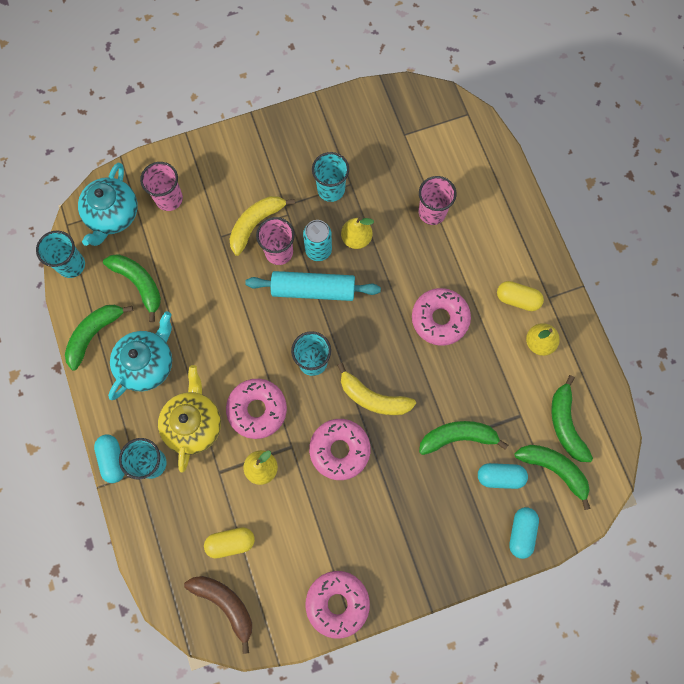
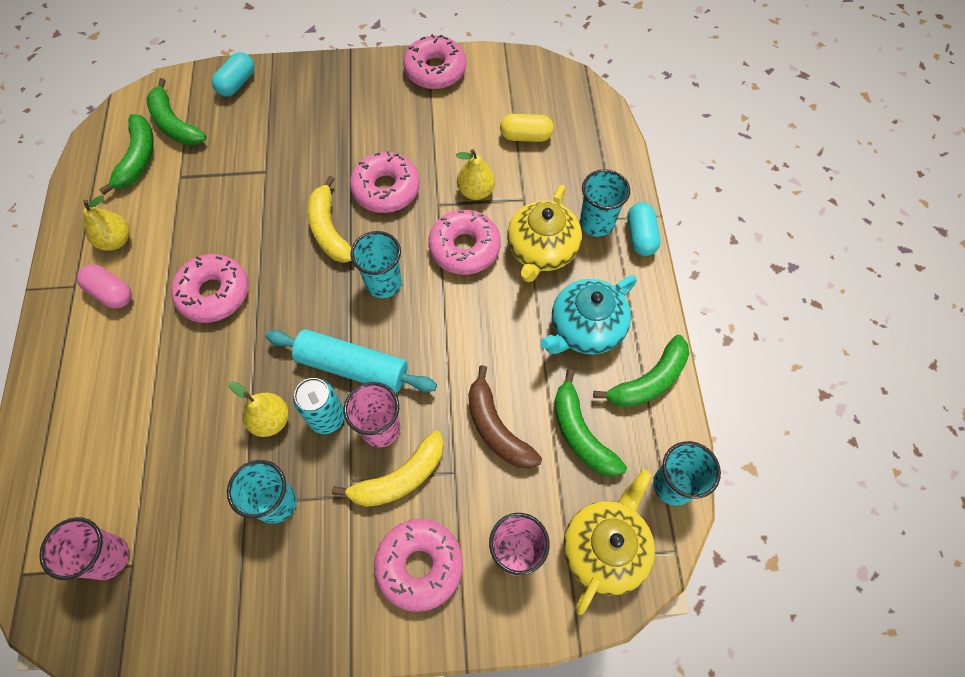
camera: 165 degrees left, 10 degrees down
(112, 215) = (605, 548): turquoise teapot -> yellow teapot
(225, 604) = (543, 91): brown banana -> brown banana (496, 428)
(227, 177) = (419, 565): none -> pink donut
(373, 397) = (329, 230): yellow banana -> yellow banana turned 150 degrees counterclockwise
(432, 212) = (154, 430): pink cup -> pink cup (108, 557)
(458, 437) = (256, 172): green banana -> none
(500, 477) = (231, 130): turquoise capsule -> none
(517, 299) = (111, 293): yellow capsule -> pink capsule

